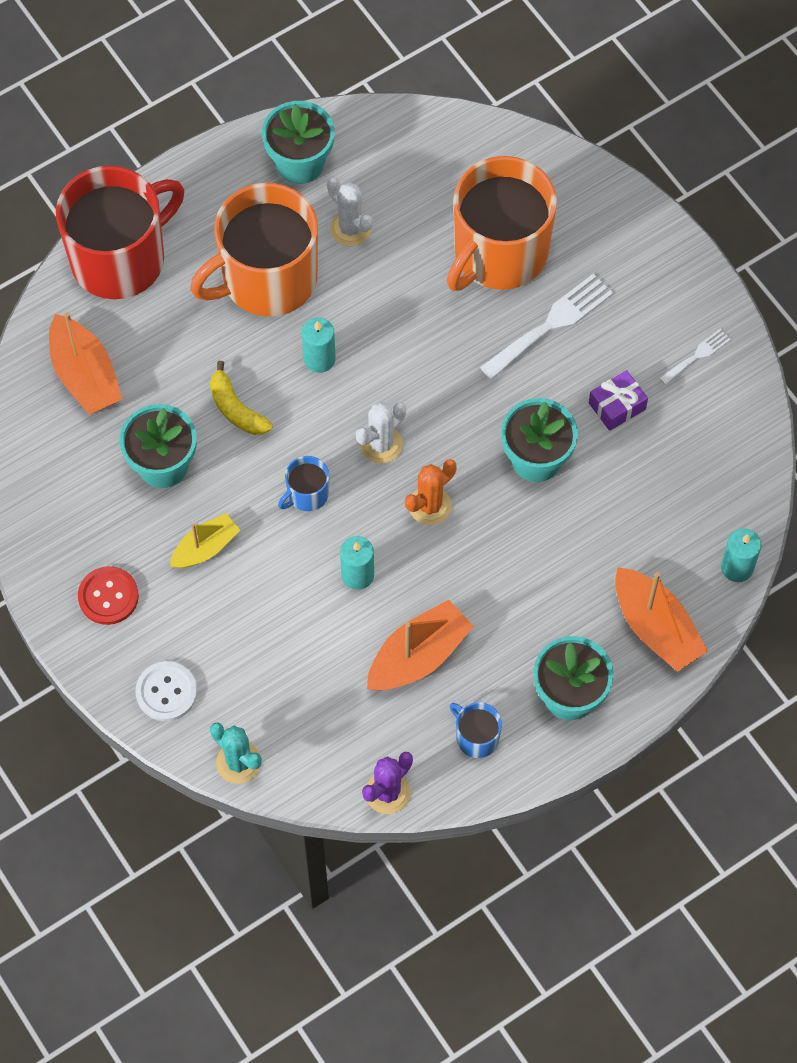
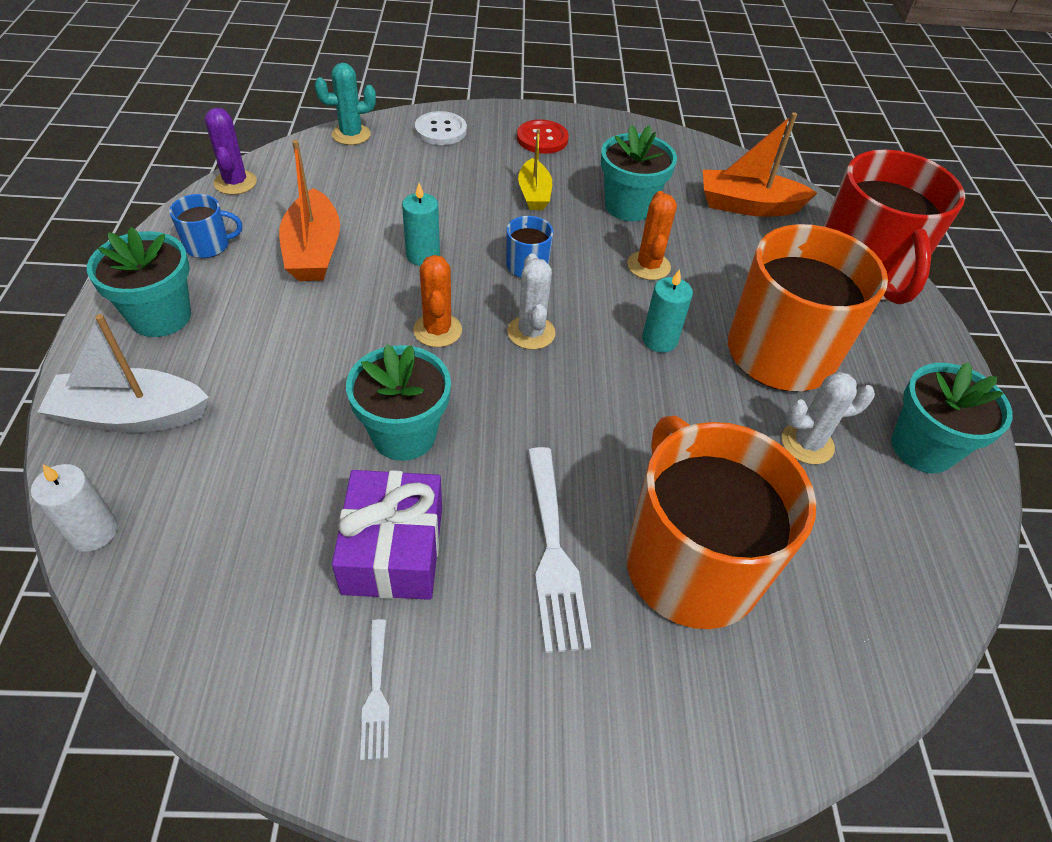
camera: 120 degrees right, 15 degrees down
(236, 409) = (648, 266): yellow banana -> orange cactus
(617, 406) = (393, 549): purple gift -> purple gift, size x1.64
(655, 628) = (132, 415): orange boat -> white boat
(737, 567) = (93, 532): turquoise candle -> white candle

